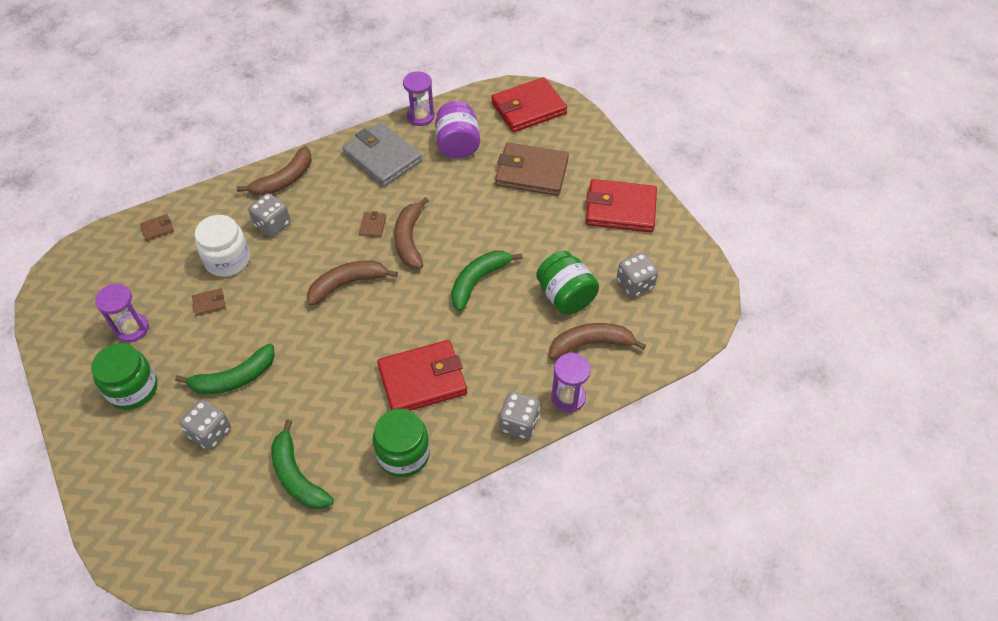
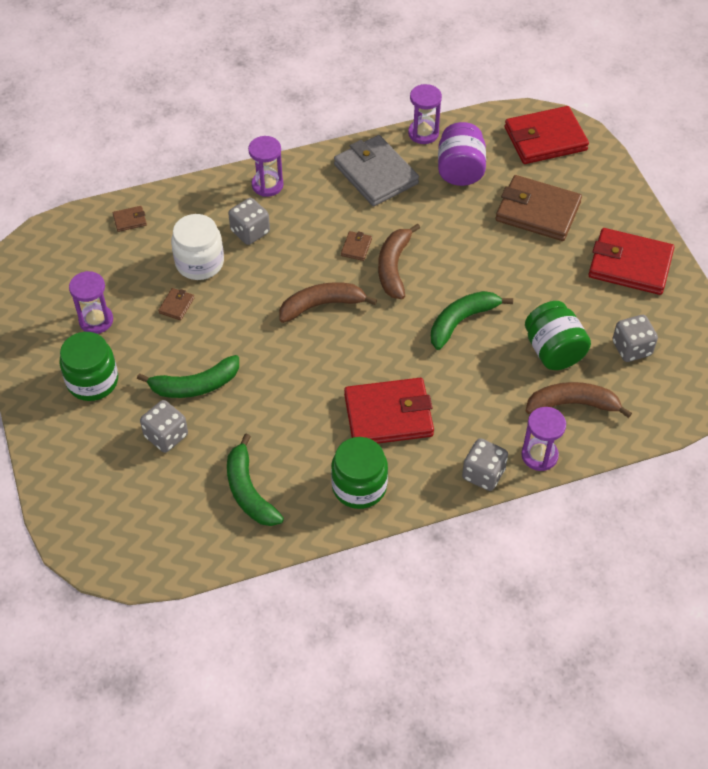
camera: 10 degrees right, 0 degrees up
(209, 303) = (176, 305): brown wallet -> brown wallet turned 60 degrees counterclockwise
(284, 180) = (267, 185): brown banana -> purple hourglass

